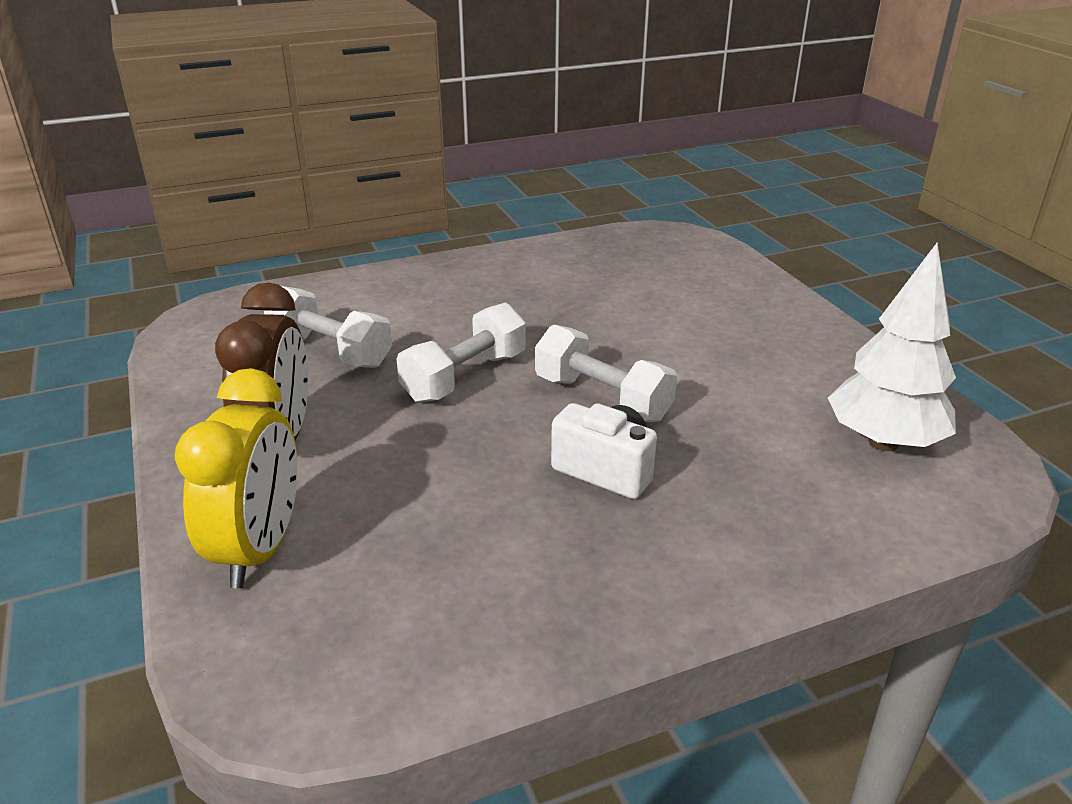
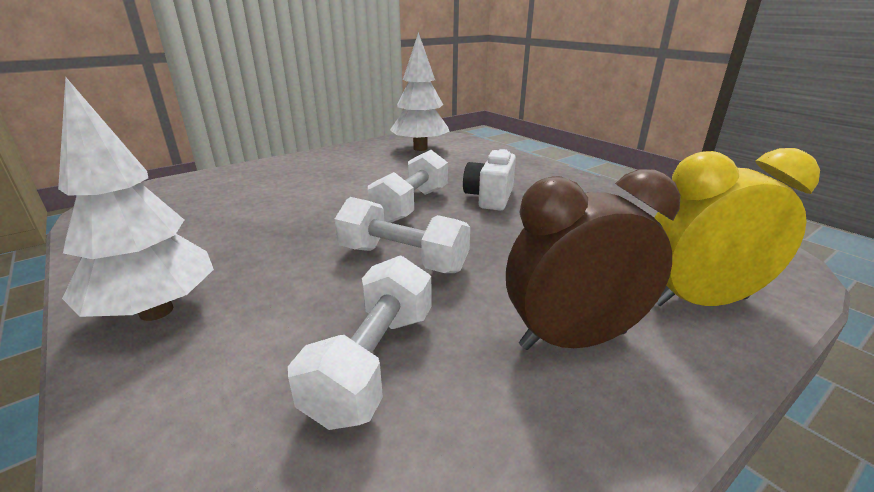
camera: 105 degrees left, 5 degrees down
(451, 276) = (156, 311): none -> white tree

